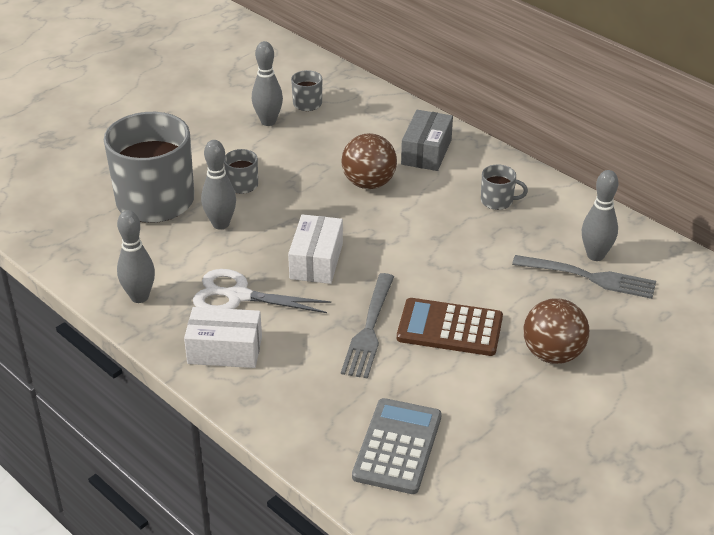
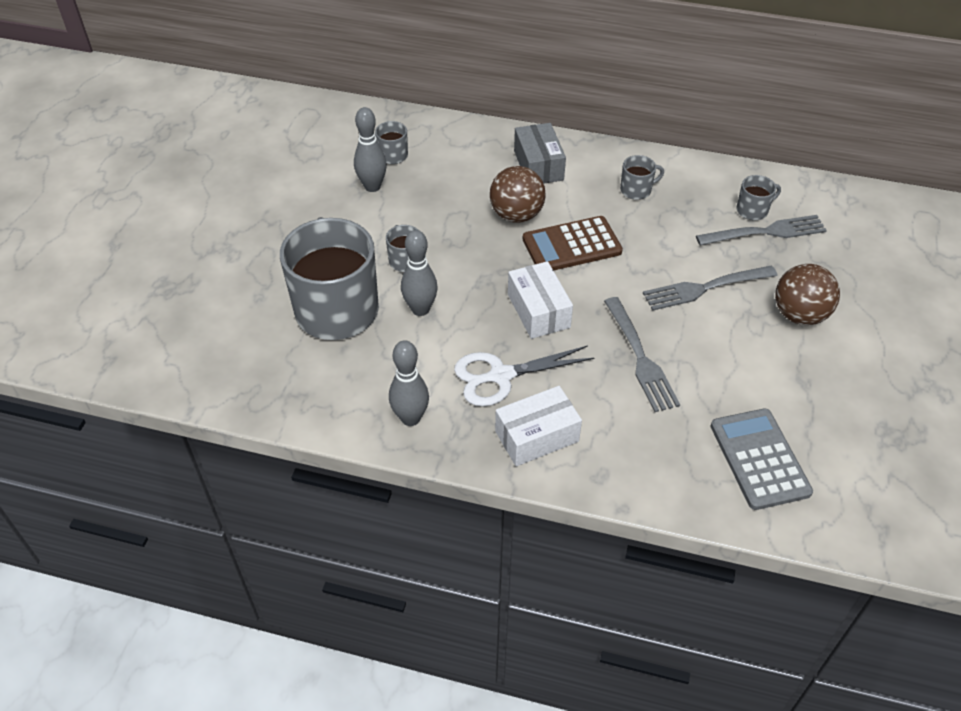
camera: 30 degrees left, 10 degrees up
(449, 328) = (702, 327): brown calculator -> brown calculator (571, 245)
(483, 299) = (705, 288): none -> grey fork
(595, 255) = (753, 210): grey bowling pin -> grey mug

